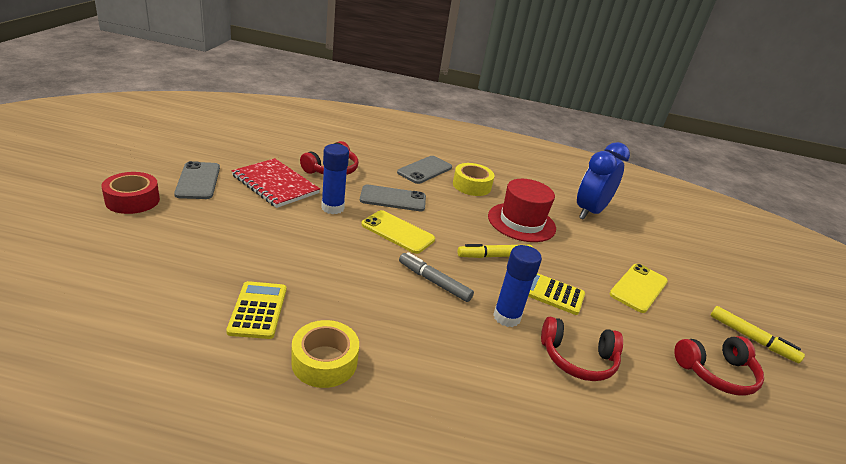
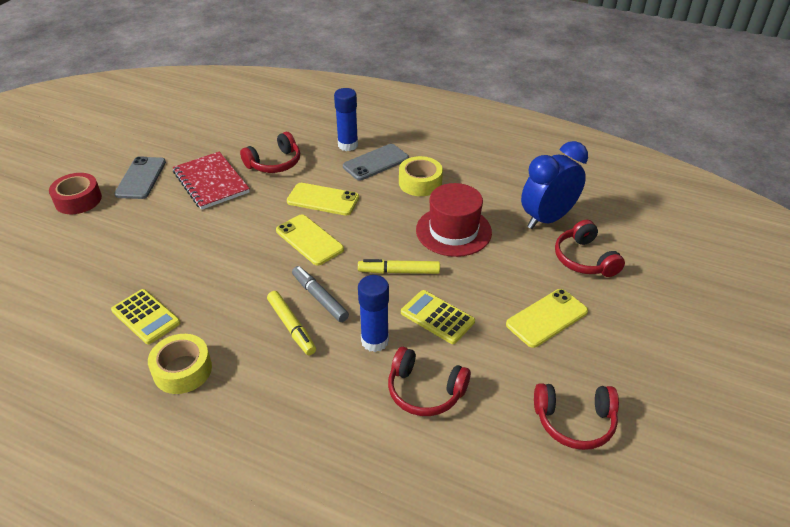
camera: 20 degrees right, 10 degrees up
(258, 310) = (146, 317): yellow calculator -> yellow calculator turned 120 degrees clockwise
(332, 208) = (256, 210): blue glue stick -> blue glue stick (348, 145)
(393, 199) = (323, 199): grey phone -> yellow phone
(637, 241) = (584, 259): none -> red headphones
(752, 339) = (649, 388): yellow marker -> yellow marker (291, 327)

